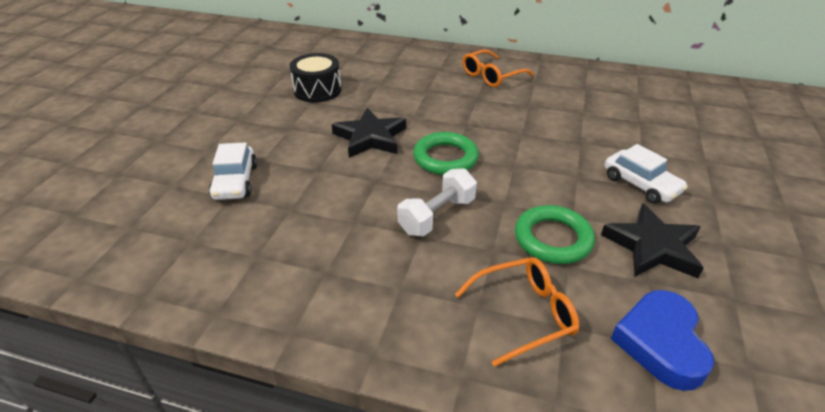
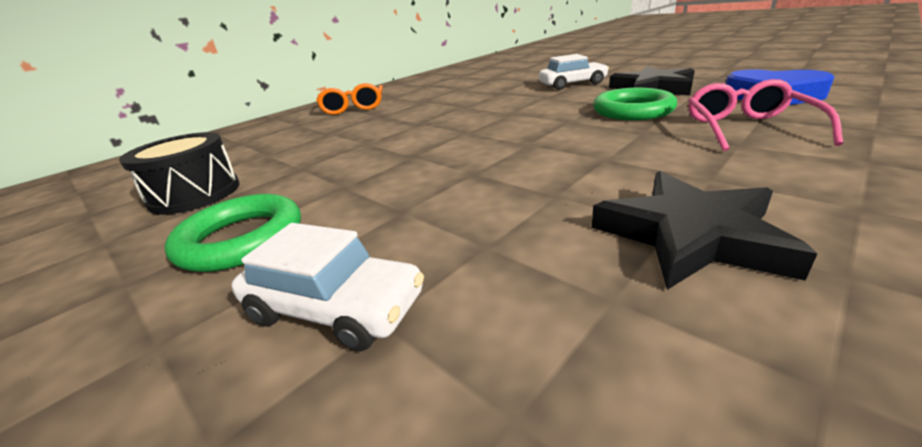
camera: 60 degrees left, 10 degrees down
(370, 137) = (373, 168): black star -> black star (690, 236)
(437, 216) = (572, 148): white dumbbell -> none
(445, 158) = (467, 135): green ring -> green ring (241, 239)
(524, 314) = (747, 129): orange glasses -> pink glasses

